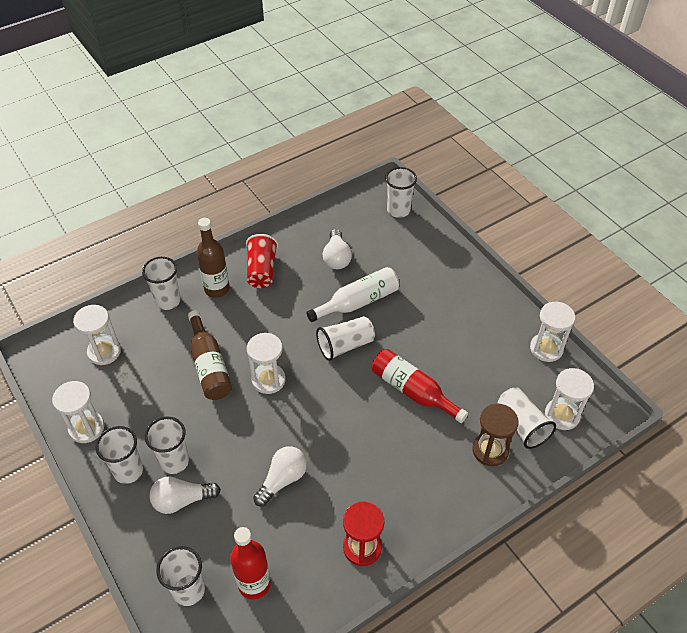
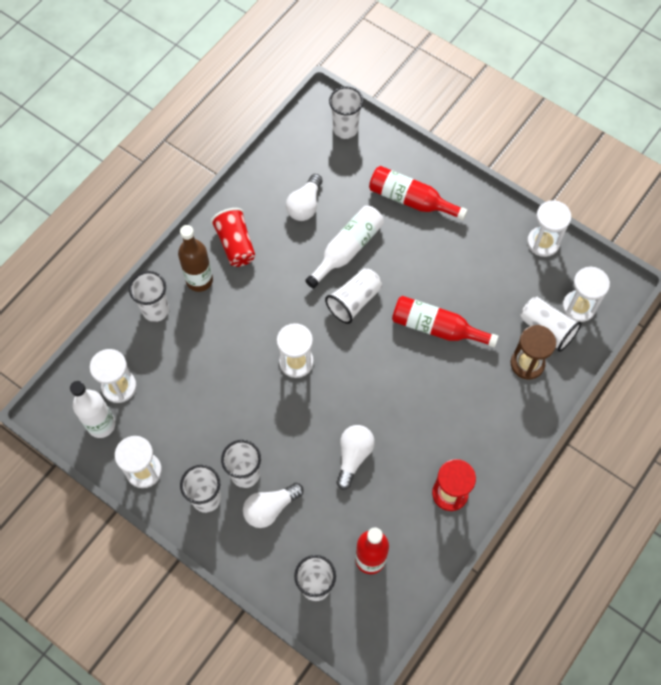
camera: 20 degrees left, 15 degrees up
(72, 377) = (101, 425): none -> white bottle
(209, 366) = (232, 366): brown bottle -> none
(336, 257) = (305, 205): white light bulb -> white light bulb turned 45 degrees clockwise
(433, 279) = (411, 200): none -> red bottle

